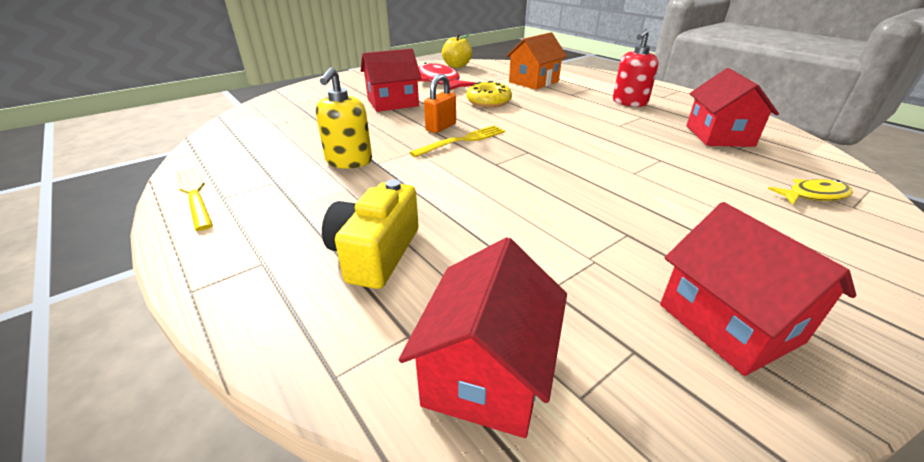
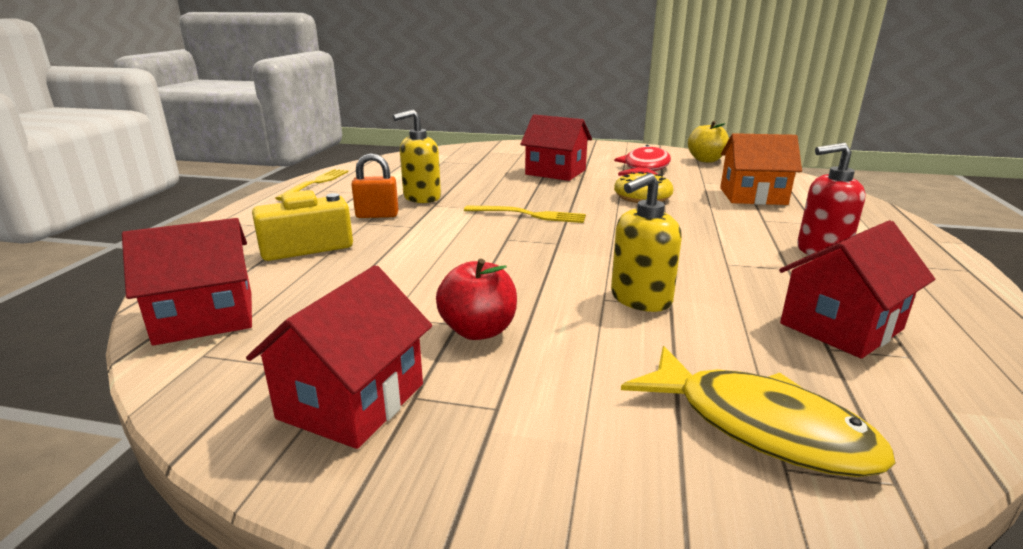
camera: 50 degrees right, 10 degrees down
(441, 127) = (541, 200): orange padlock -> orange padlock (377, 215)
(645, 163) = (640, 299): none -> yellow soap dispenser
(647, 230) = (478, 331): none -> red apple
(813, 195) = (760, 426): yellow fish -> yellow fish, size x1.78

